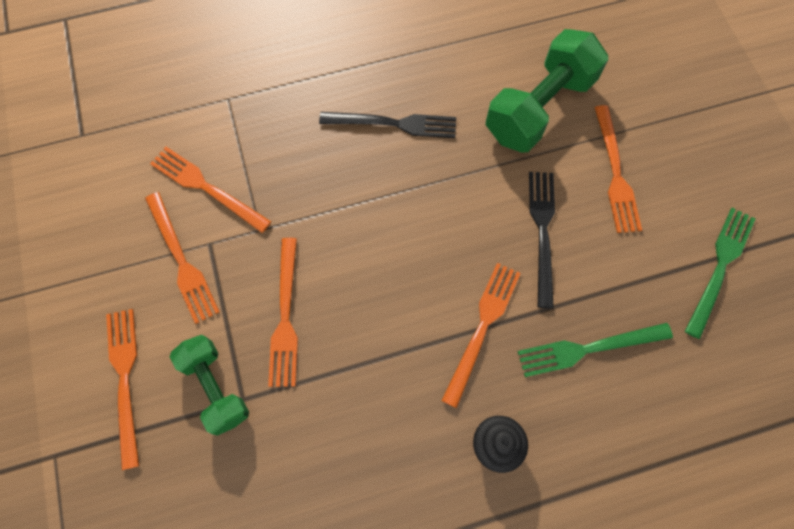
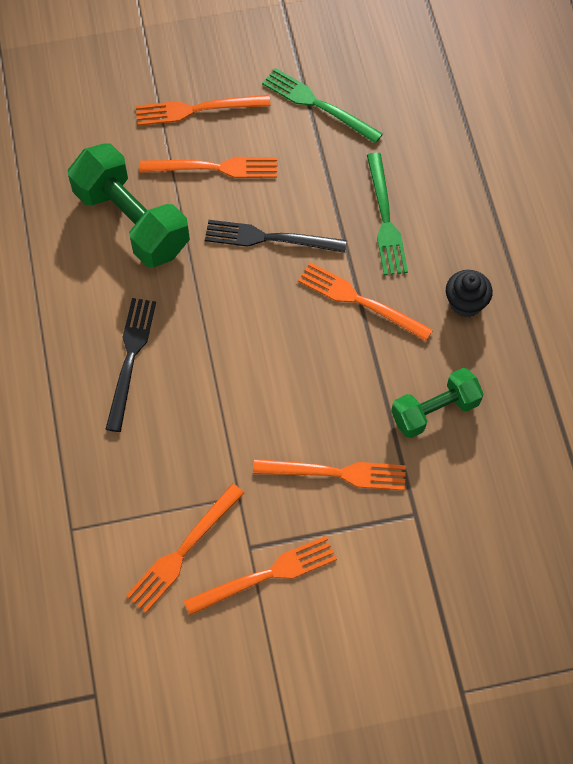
camera: 85 degrees left, 5 degrees down
(125, 380) = (390, 626): orange fork -> orange fork (197, 109)
(215, 387) = (403, 539): green dumbbell -> green dumbbell (435, 411)

